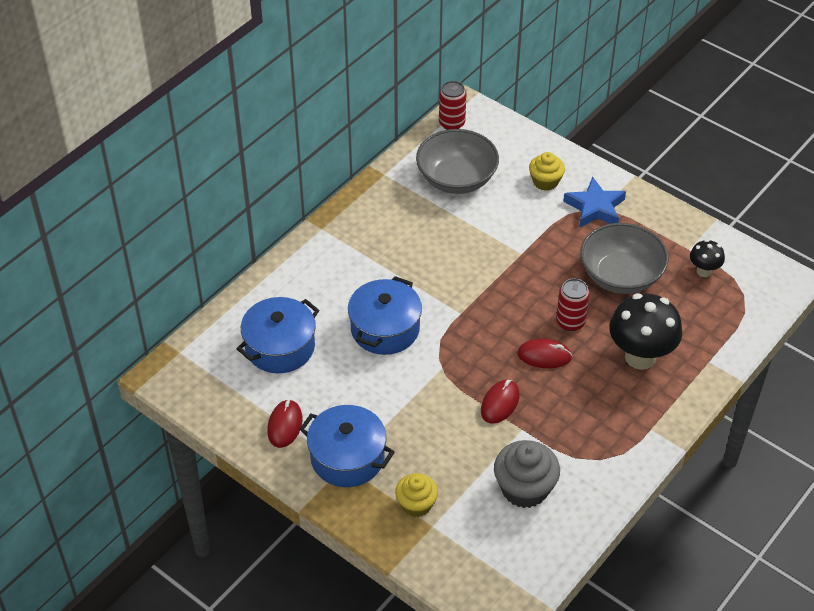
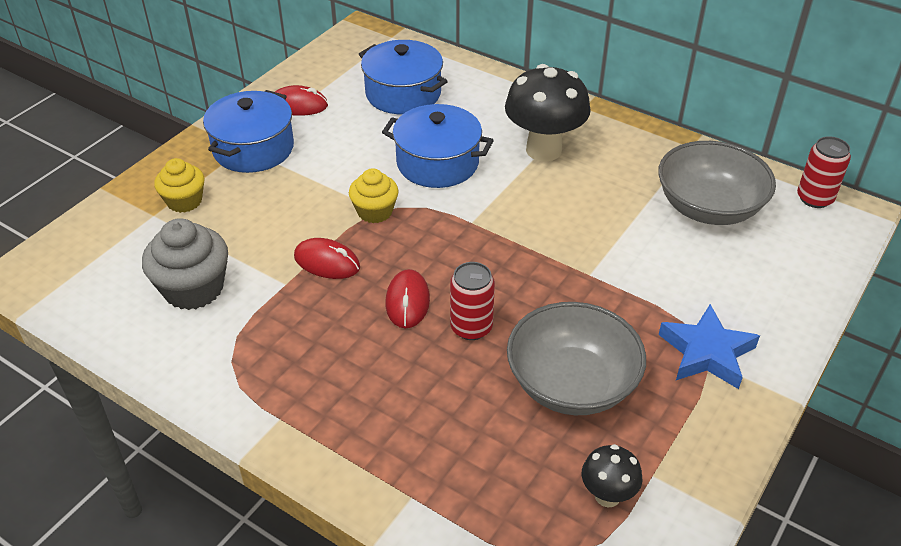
camera: 85 degrees right, 5 degrees down
(545, 181) = (740, 295): yellow cupcake -> yellow cupcake (375, 211)
(640, 357) = (413, 407): black mushroom -> black mushroom (543, 150)

